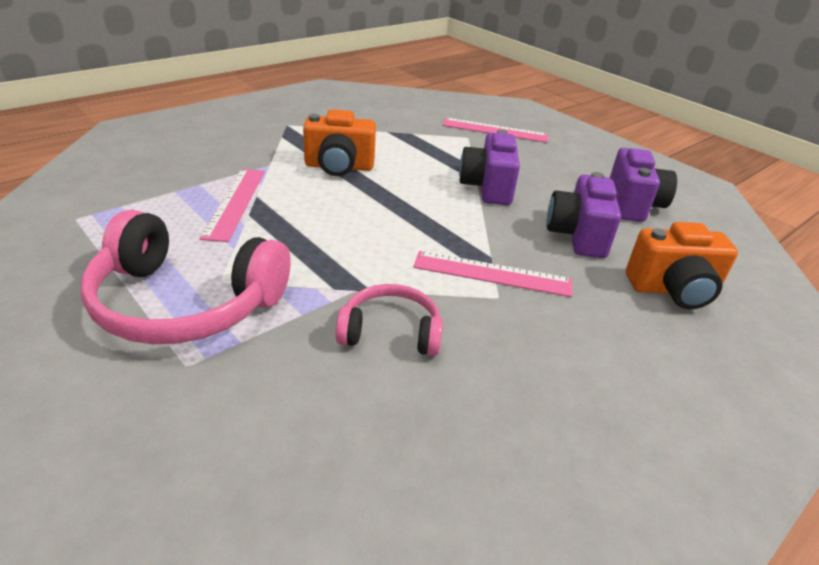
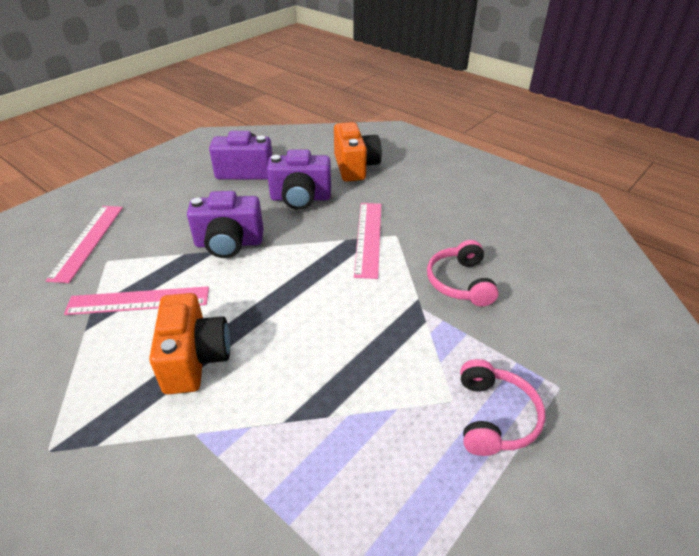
camera: 95 degrees left, 5 degrees up
(185, 303) = (494, 417): pink headphones -> pink headphones, size x0.55
(235, 203) = (304, 439): pink ruler -> pink ruler (138, 301)

